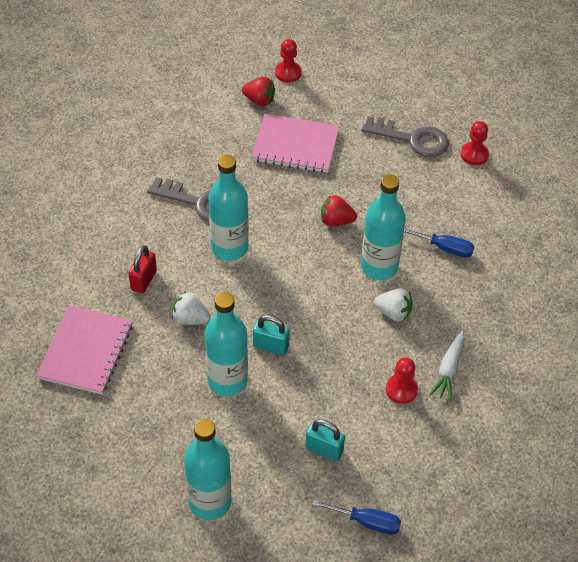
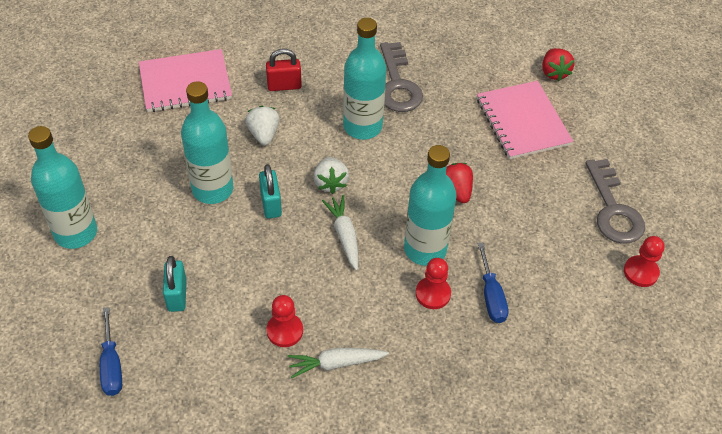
camera: 60 degrees right, 0 degrees up
(288, 73) = (607, 78): red pawn -> red pawn (433, 294)
(334, 311) = (344, 235): none -> white carrot
(393, 312) = (376, 285): white strawberry -> white strawberry (330, 183)

